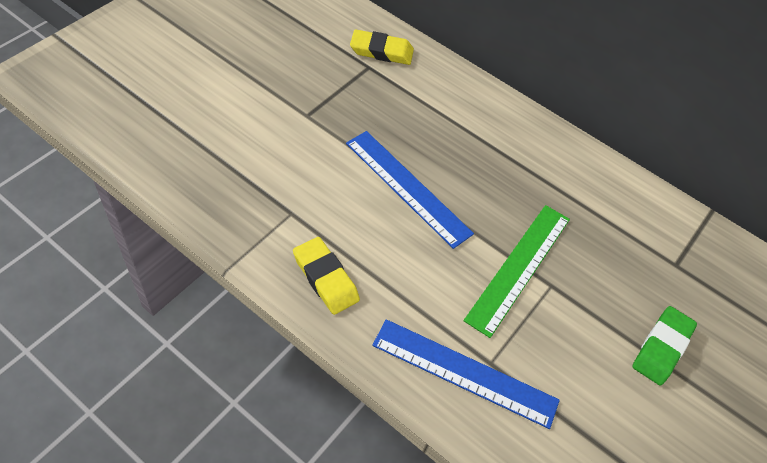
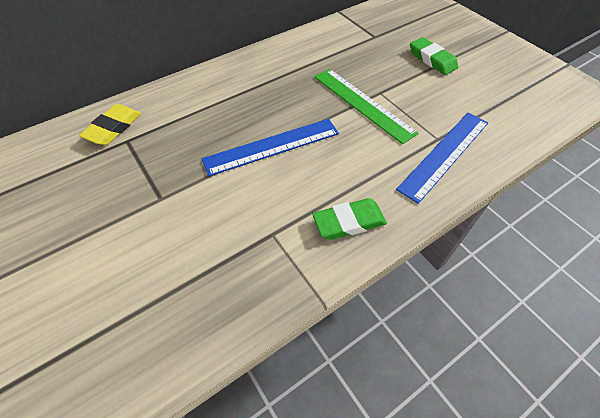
camera: 65 degrees left, 0 degrees up
(325, 278) = (349, 222): yellow eraser -> green eraser

